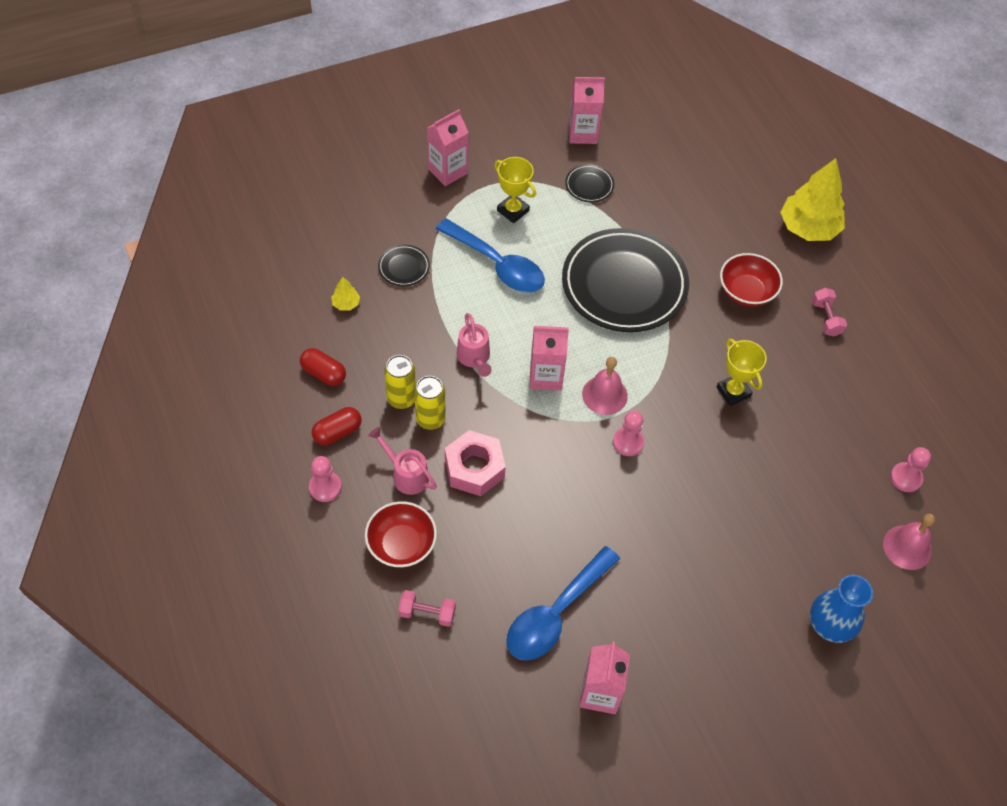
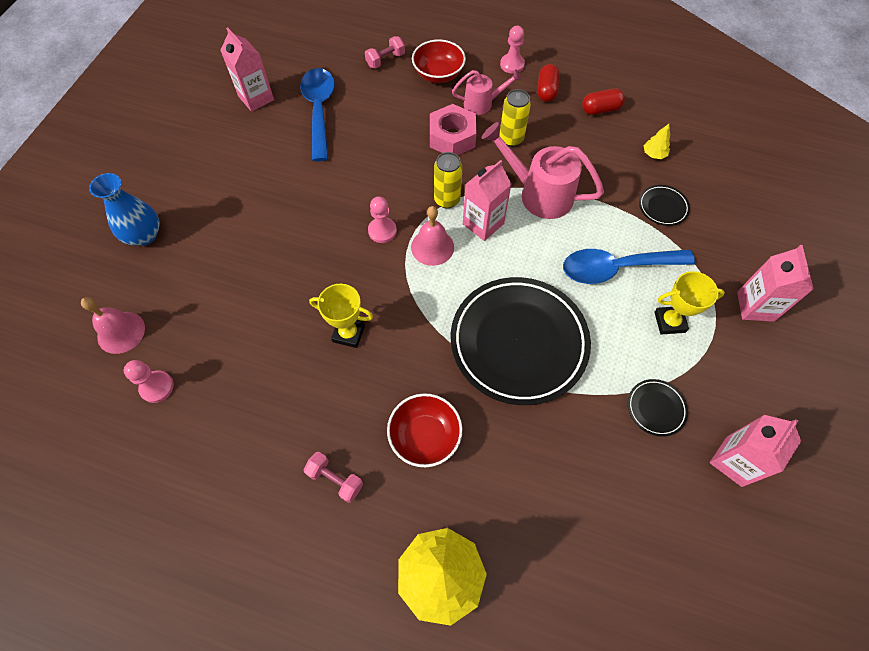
camera: 135 degrees right, 5 degrees up
(401, 399) = (542, 135): yellow can -> yellow can (447, 200)
(474, 358) = (538, 194): pink watering can -> pink watering can, size x1.69

